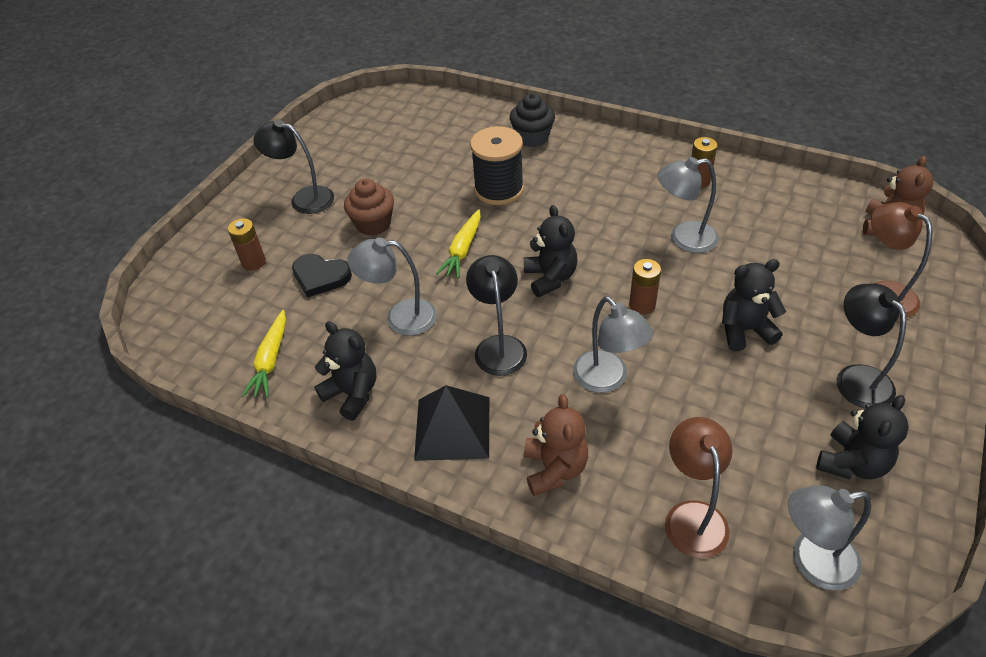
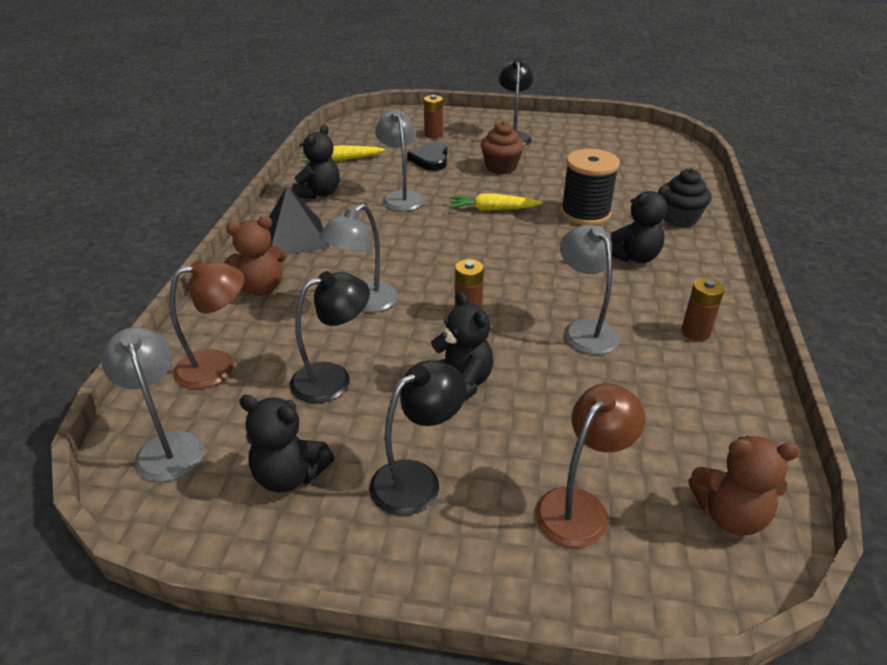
camera: 70 degrees right, 10 degrees down
(498, 346) = (385, 243): black lamp -> black lamp (333, 379)
(550, 278) = (480, 256): black teddy bear -> black teddy bear (634, 257)

